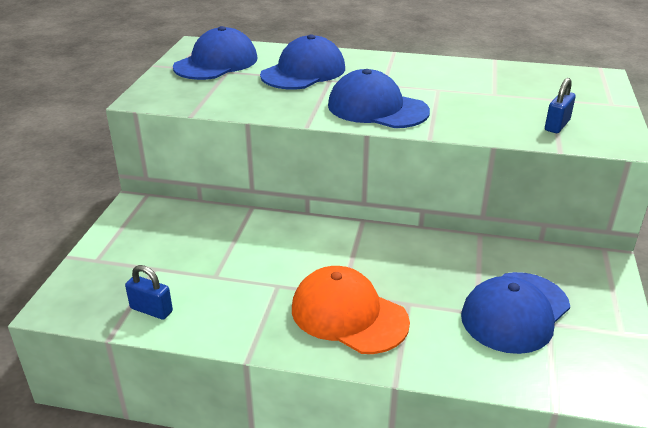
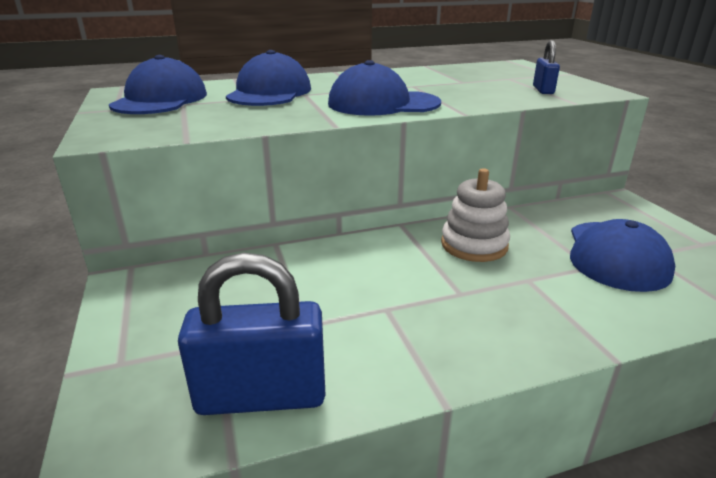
camera: 30 degrees left, 5 degrees down
(151, 310) = (261, 395): blue padlock -> blue padlock, size x1.96
(348, 315) = (491, 310): orange cap -> none
(400, 259) = (474, 245): none -> white stacking toy

